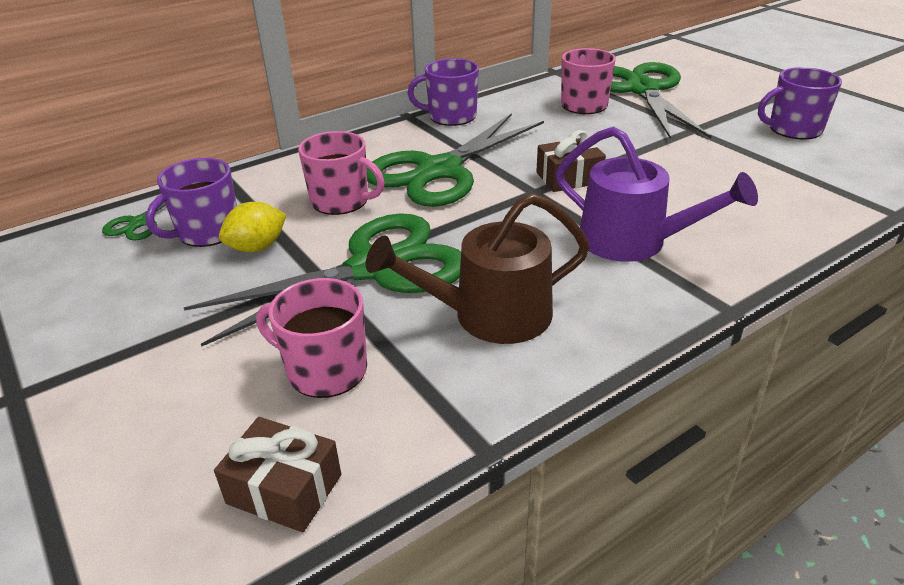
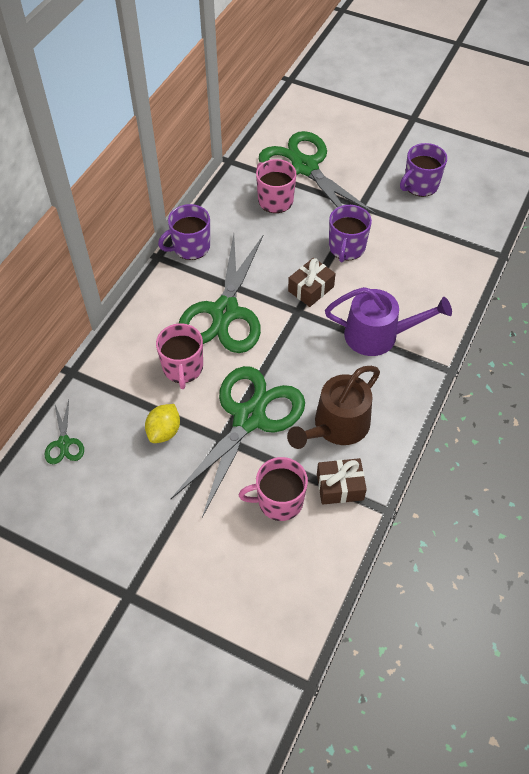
camera: 30 degrees left, 20 degrees up
(207, 232) = (119, 432): purple mug -> purple mug (346, 248)
(284, 489) = (314, 574): brown gift -> brown gift (340, 487)
(341, 201) = (183, 368): pink mug -> pink mug turned 90 degrees clockwise

